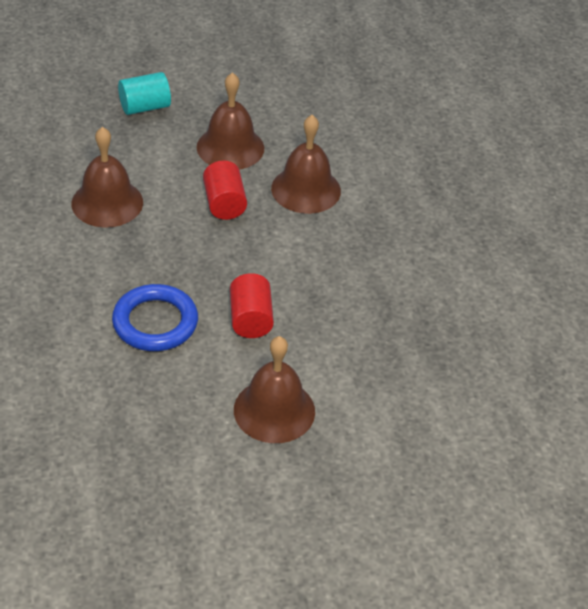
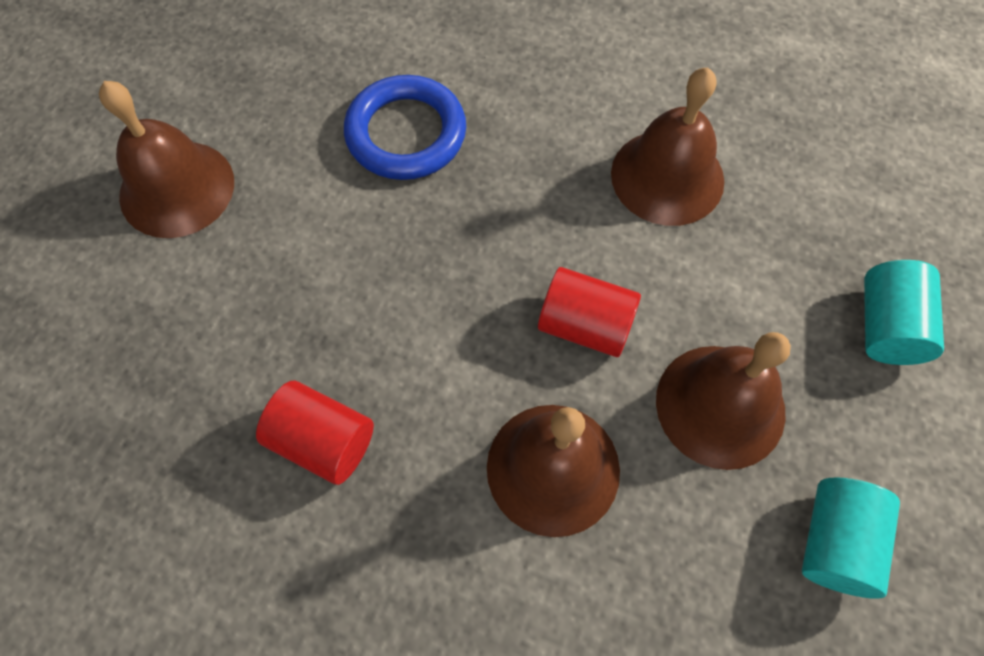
camera: 125 degrees right, 20 degrees up
(250, 319) = (336, 239): red cylinder -> red cylinder (323, 441)
(265, 100) = (834, 542): none -> turquoise cylinder

